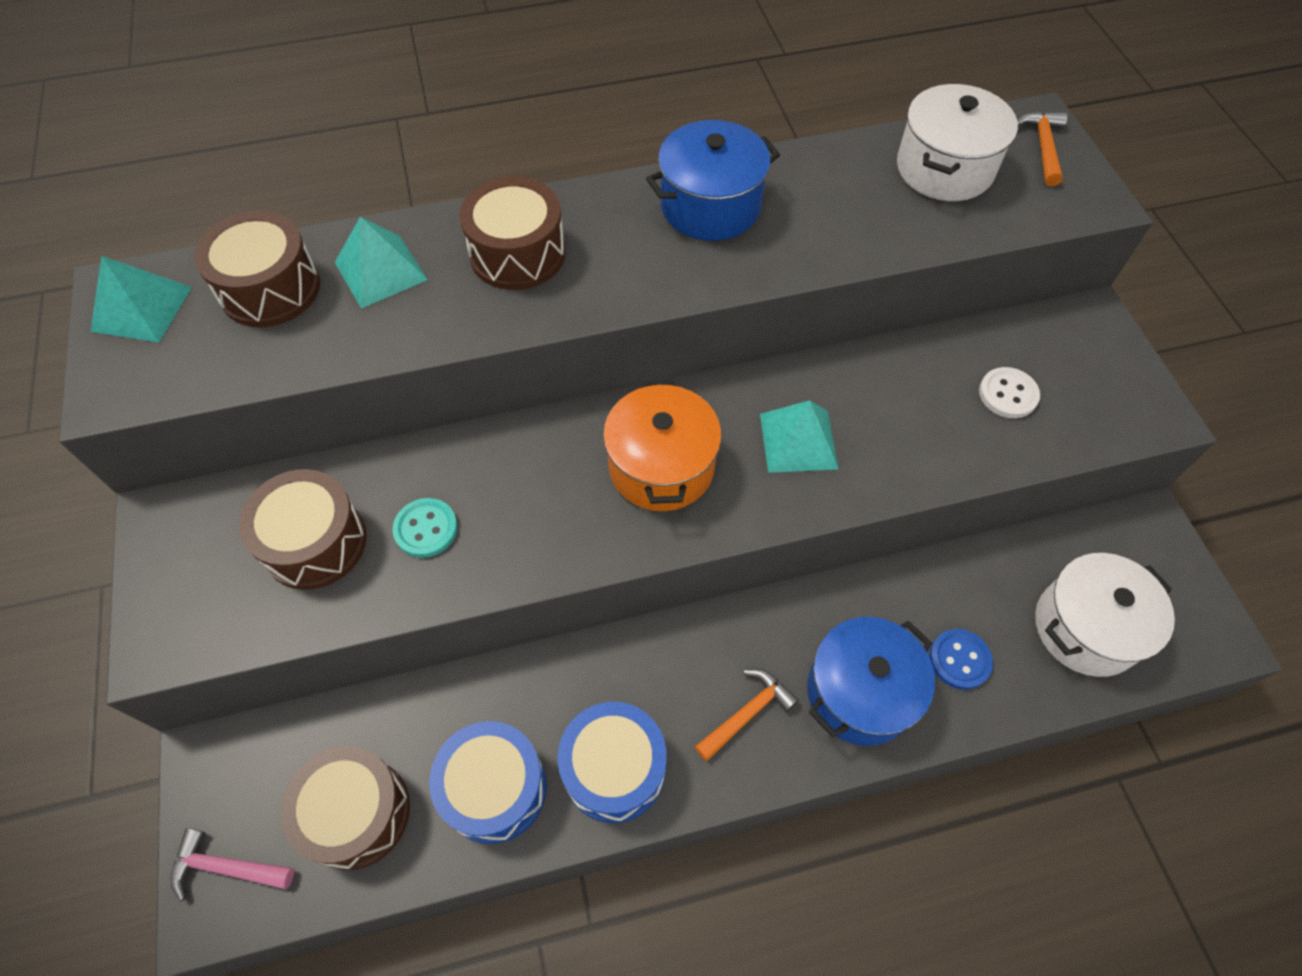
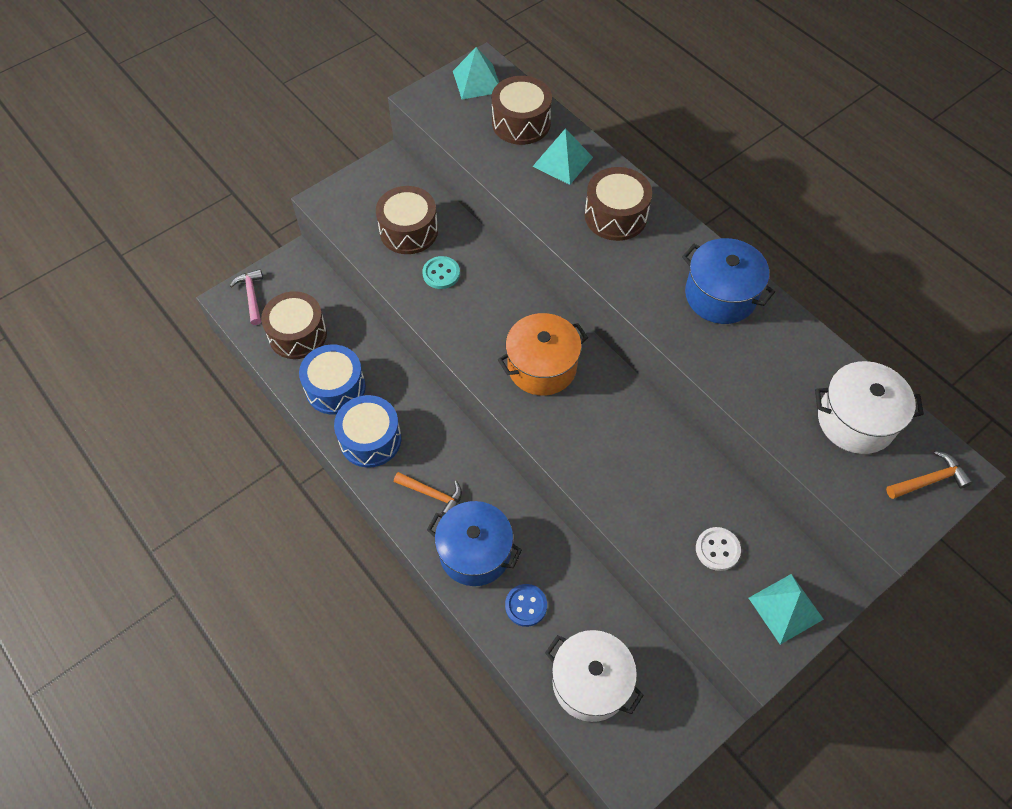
camera: 65 degrees right, 0 degrees up
(798, 440) = (603, 433): turquoise pyramid -> turquoise pyramid (786, 608)

